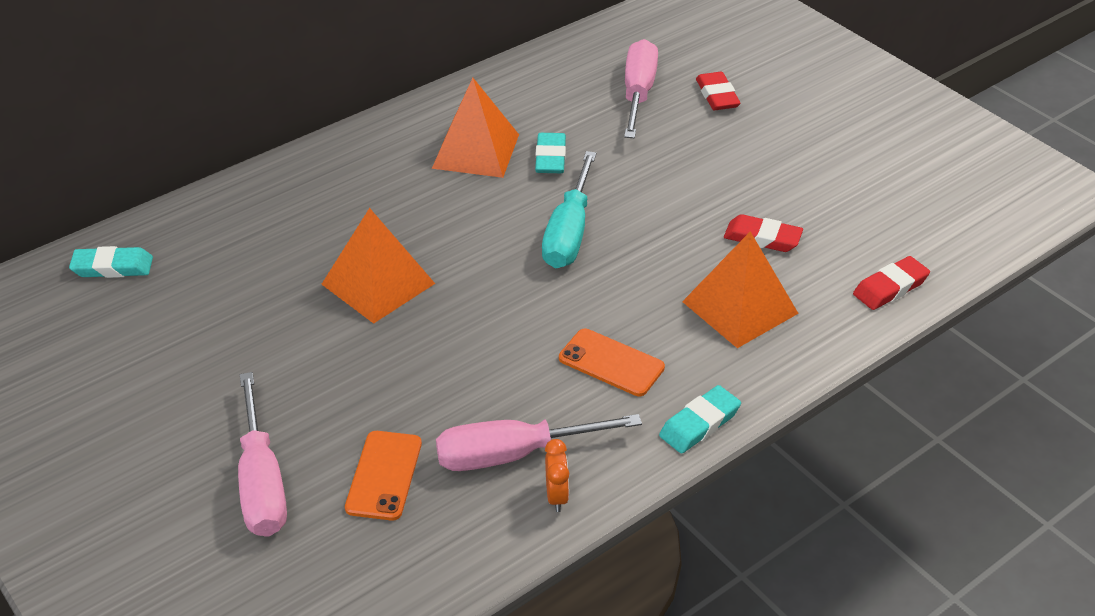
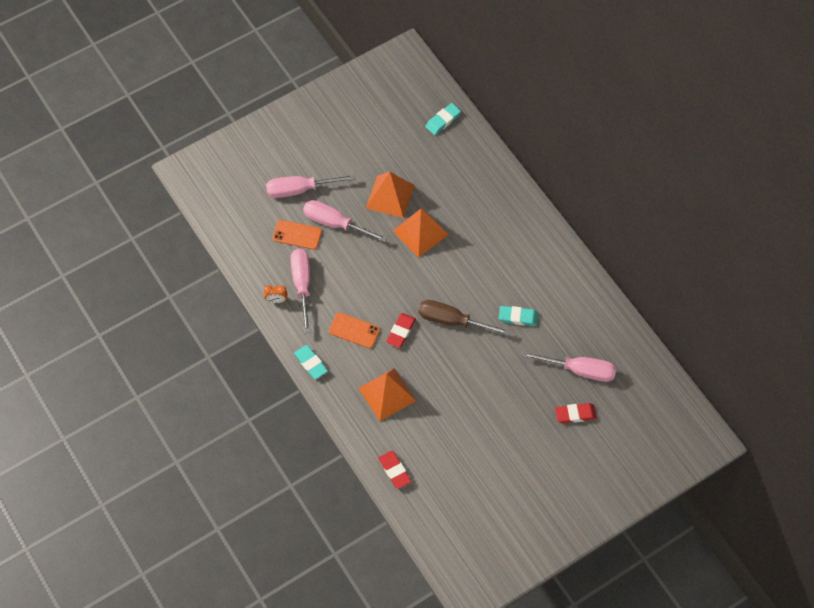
camera: 95 degrees right, 20 degrees up
(112, 267) = (443, 120): turquoise eraser -> turquoise eraser turned 45 degrees clockwise
(355, 412) = (335, 223): none -> pink screwdriver
(476, 151) = (526, 280): orange pyramid -> orange pyramid (390, 196)
(569, 232) = (452, 321): turquoise screwdriver -> brown screwdriver
(611, 363) = (354, 330): orange phone -> orange phone turned 75 degrees clockwise
(762, 238) = (440, 415): red eraser -> red eraser (401, 331)

